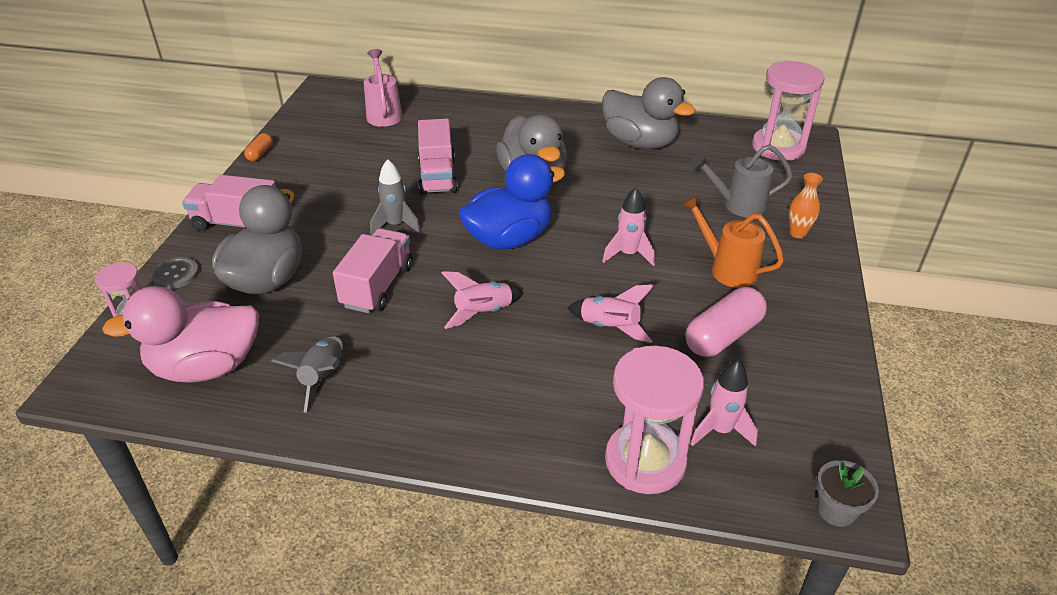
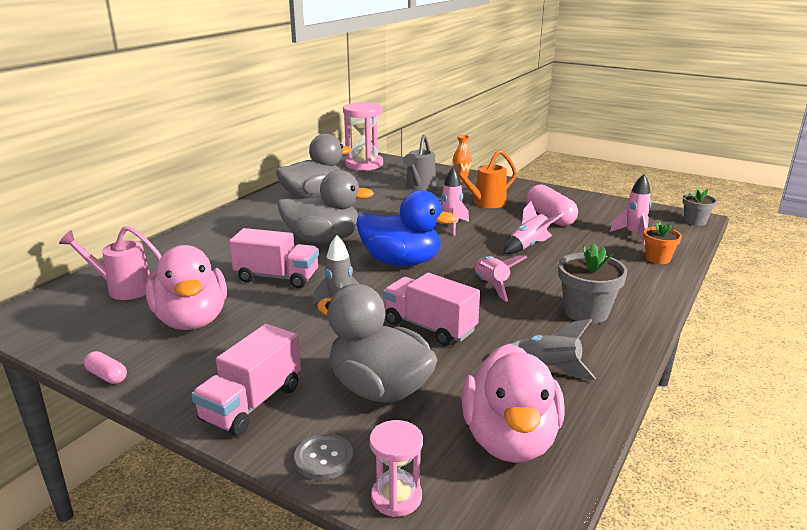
camera: 70 degrees left, 15 degrees down
(260, 154) = (107, 376): orange capsule -> pink capsule
(346, 160) = (192, 320): none -> pink duck
(451, 396) = (586, 312): none -> grey flower pot
(509, 239) = (401, 262): blue duck -> blue duck turned 120 degrees clockwise
(645, 461) = (657, 259): pink hourglass -> orange flower pot

